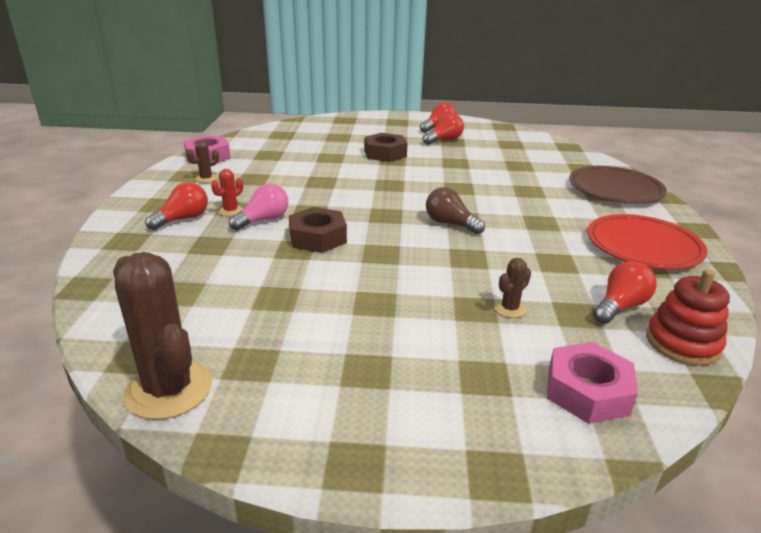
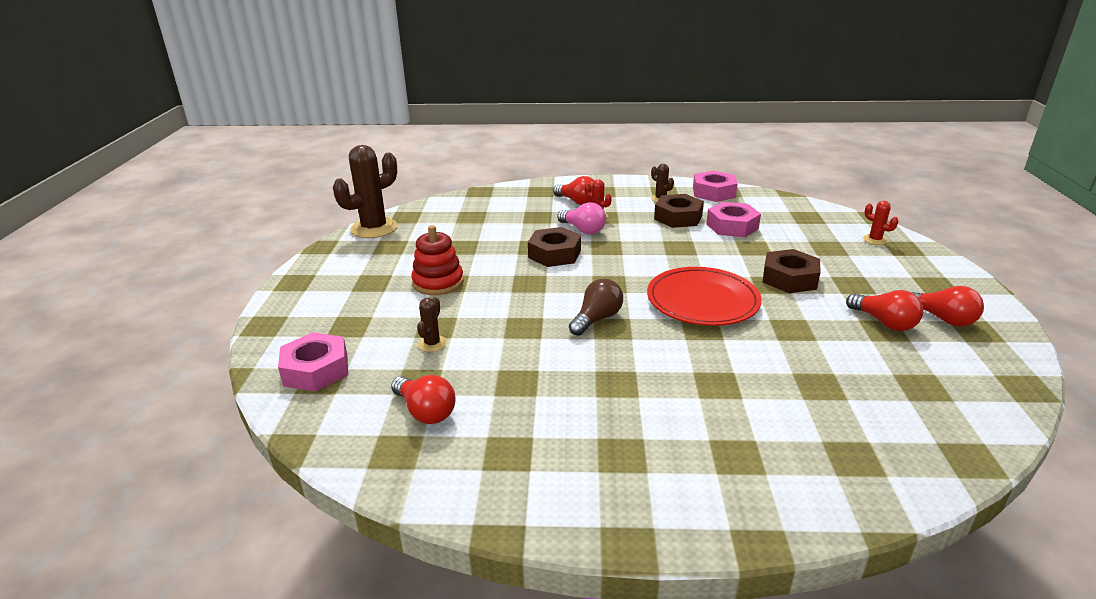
camera: 90 degrees right, 0 degrees up
(257, 176) = (678, 217): none -> brown nut
(287, 159) = (732, 226): none -> pink nut
(330, 124) = (875, 240): none -> red cactus
(510, 309) = (432, 344): brown cactus -> brown cactus turned 60 degrees clockwise
(615, 189) = (764, 479): brown plate -> none
(643, 246) = (560, 463): red plate -> red plate (702, 301)
(682, 343) = (357, 440): red stacking toy -> red stacking toy (438, 282)

